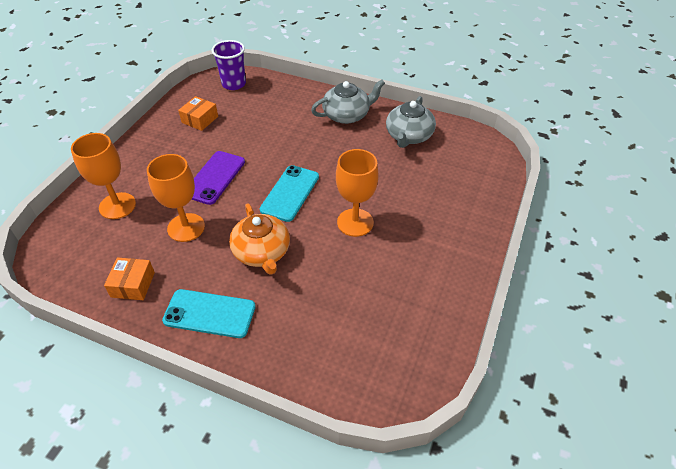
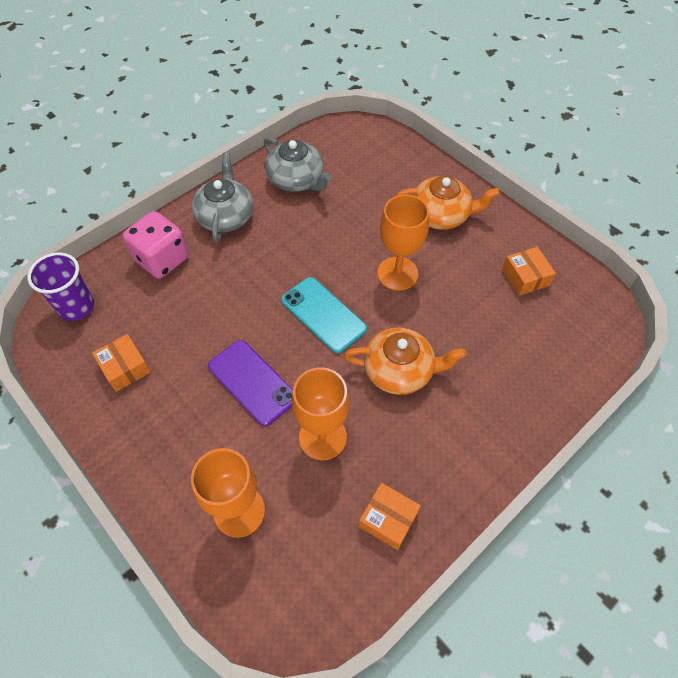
camera: 65 degrees left, 10 degrees up
(209, 314) = (464, 446): turquoise phone -> none
(291, 102) = (162, 259): none -> pink dice
(408, 311) = (525, 277): none -> orange box
(438, 231) = (441, 215): none -> orange teapot

